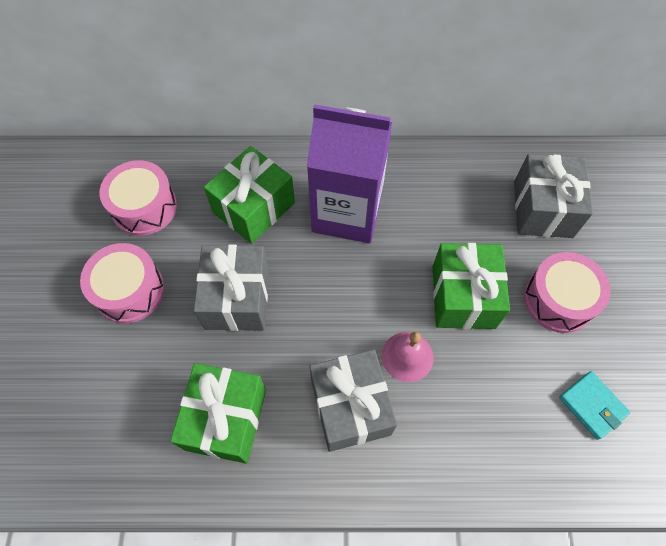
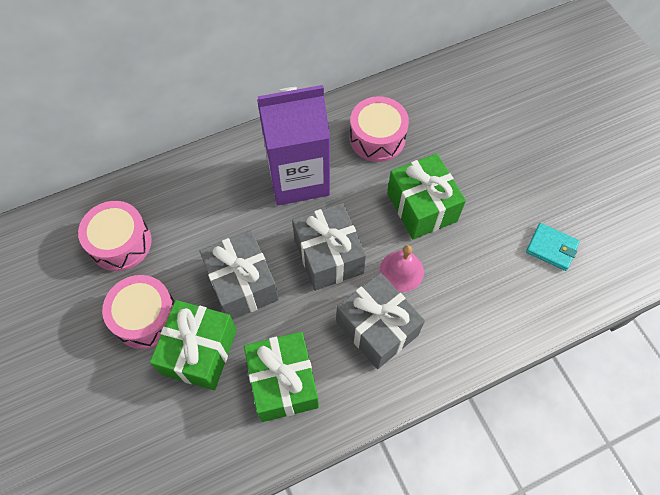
camera: 25 degrees left, 0 degrees up
(254, 207) = (218, 205): green gift -> green gift (200, 352)
(543, 209) = (449, 115): grey gift -> grey gift (328, 256)
(558, 300) = (492, 180): pink drum -> pink drum (377, 138)

